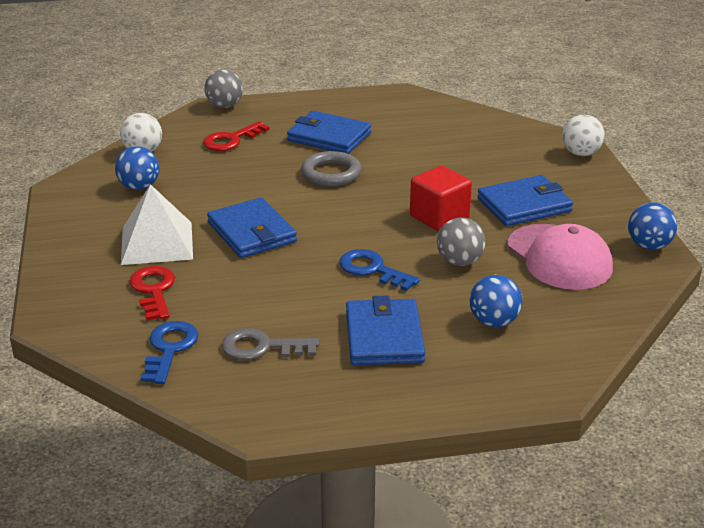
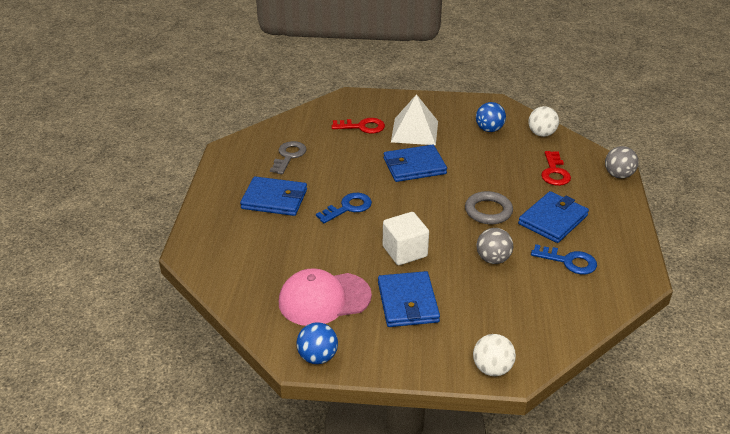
camera: 105 degrees right, 5 degrees up
(169, 349) = (304, 128): blue key -> blue key (568, 261)
(231, 140) = (554, 172): red key -> red key turned 150 degrees counterclockwise
(439, 217) = (404, 251): red cube -> white cube
(459, 261) = (340, 248): grey ball -> grey ball (493, 259)
(494, 322) = (264, 246): blue ball -> none

